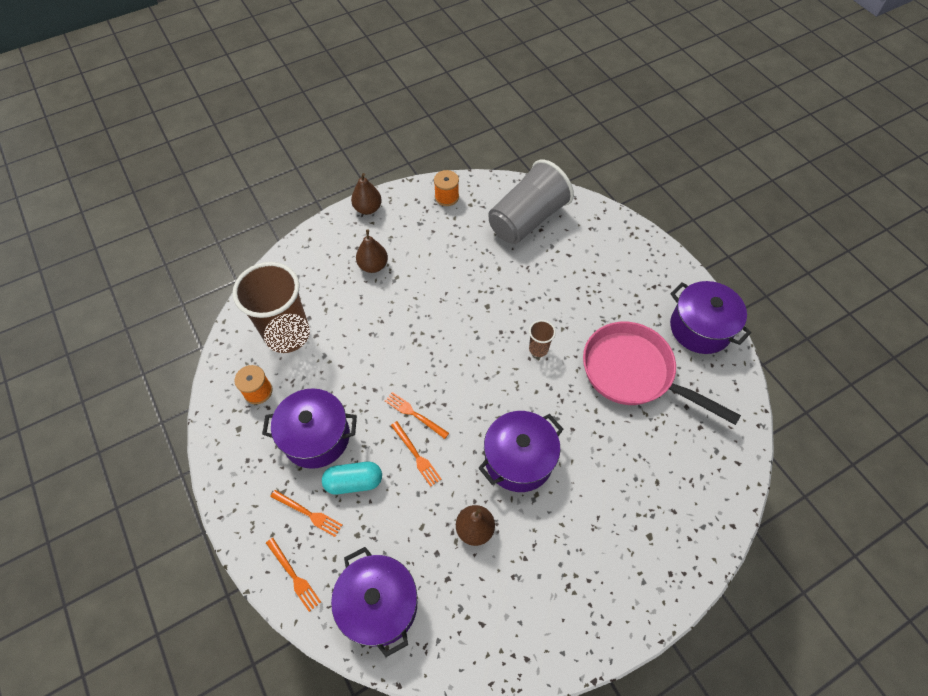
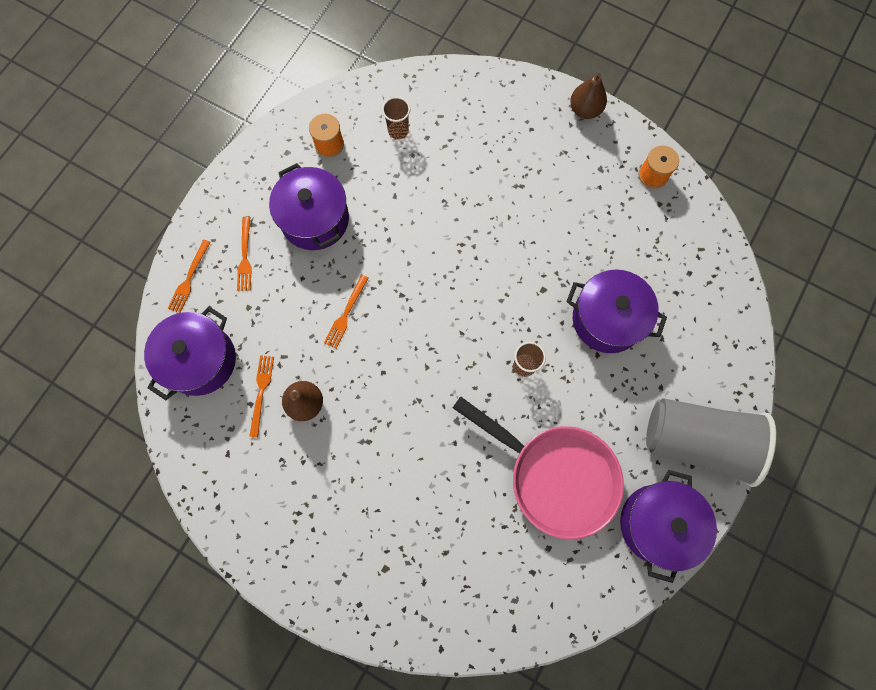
camera: 60 degrees right, 15 degrees up
(287, 334) = (398, 131): brown cup -> brown cup, size x0.43
(354, 482) = (292, 276): turquoise capsule -> none
(373, 266) = (520, 157): brown pear -> none
(414, 414) = (385, 289): orange fork -> orange fork (261, 392)
(519, 459) = (394, 408): purple pot -> purple pot (607, 319)
(527, 219) = (680, 271): grey cup -> grey cup (696, 441)
(634, 373) = (555, 475): pink pan -> pink pan turned 120 degrees clockwise

